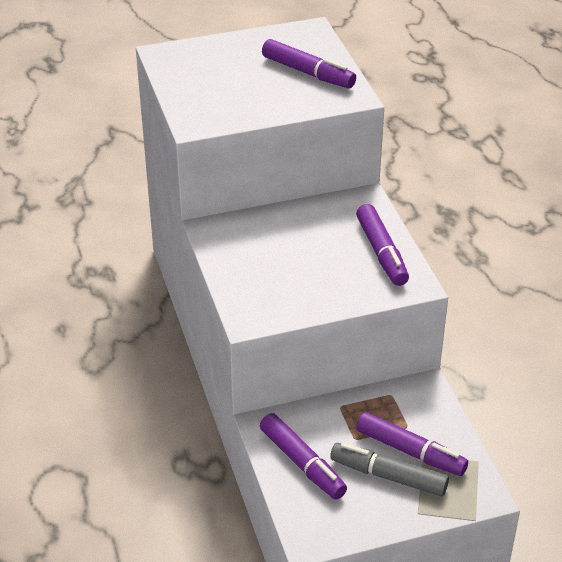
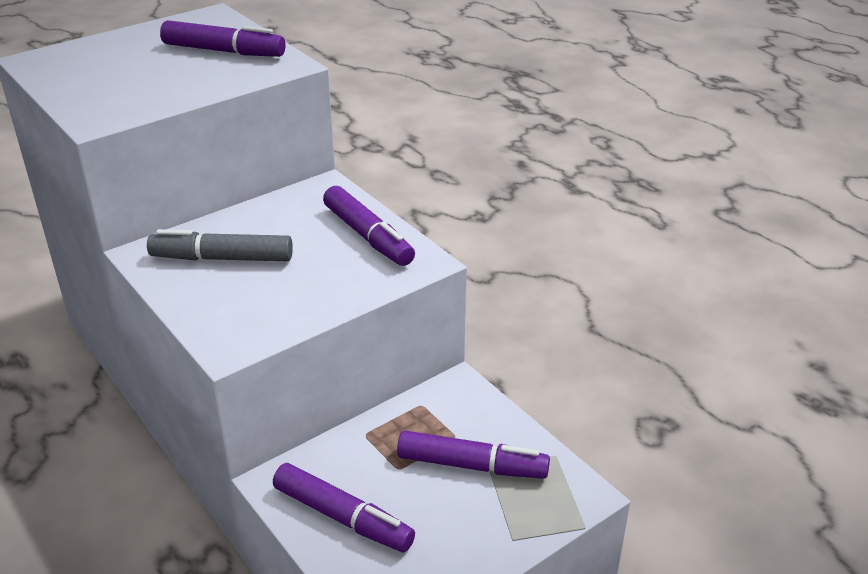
camera: 20 degrees left, 5 degrees down
(388, 476) = (457, 503): grey marker -> grey marker (222, 258)

